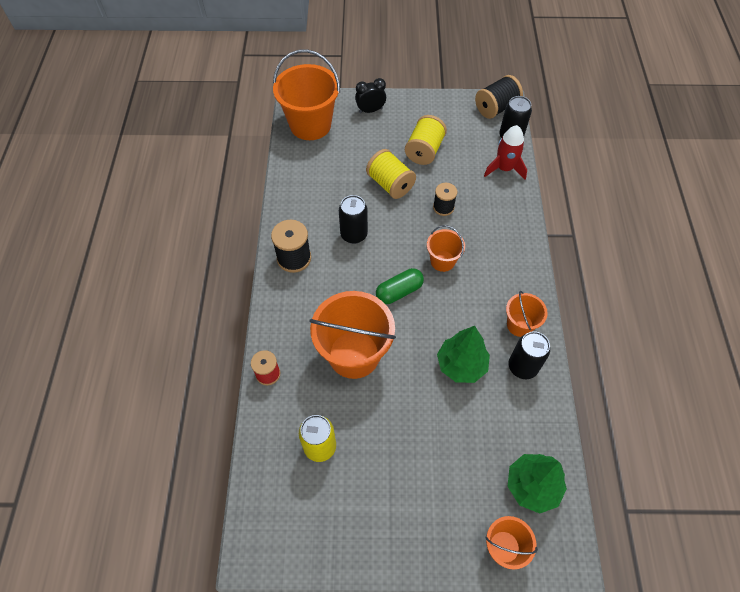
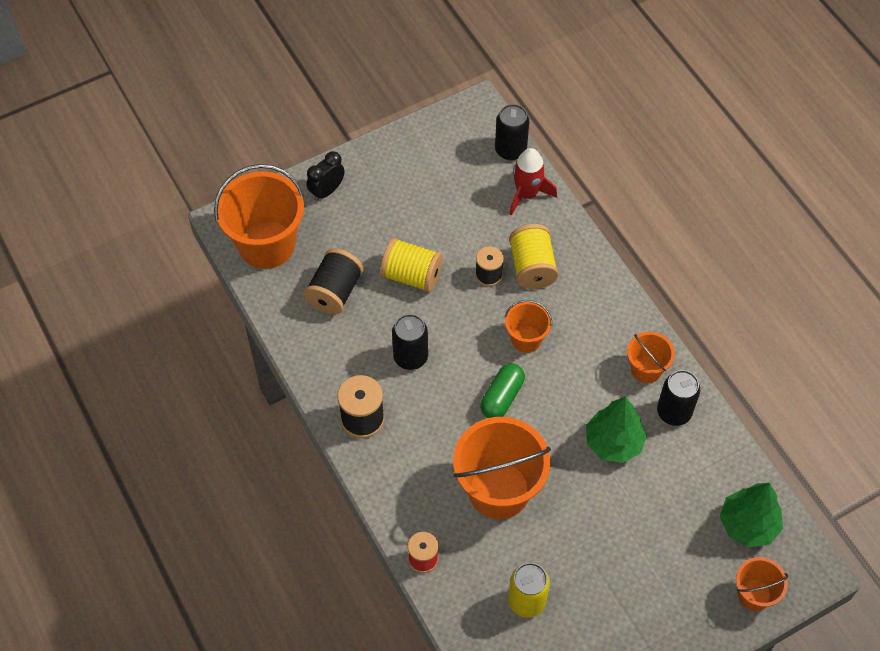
camera: 30 degrees left, 0 degrees up
(424, 150) = (424, 214): yellow spool -> yellow spool (532, 267)
(496, 108) = (472, 119): black spool -> black spool (335, 292)

